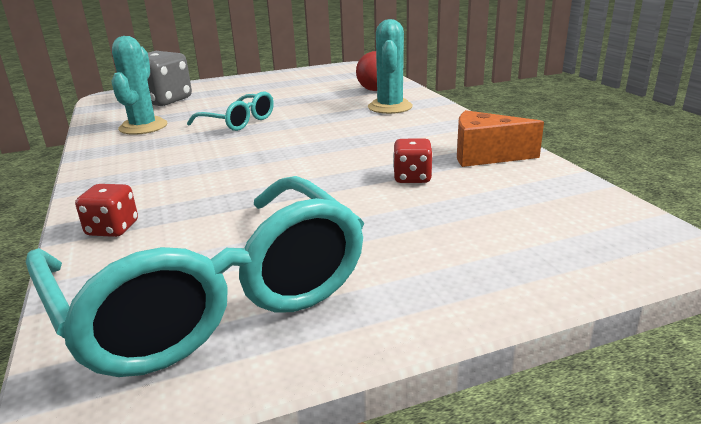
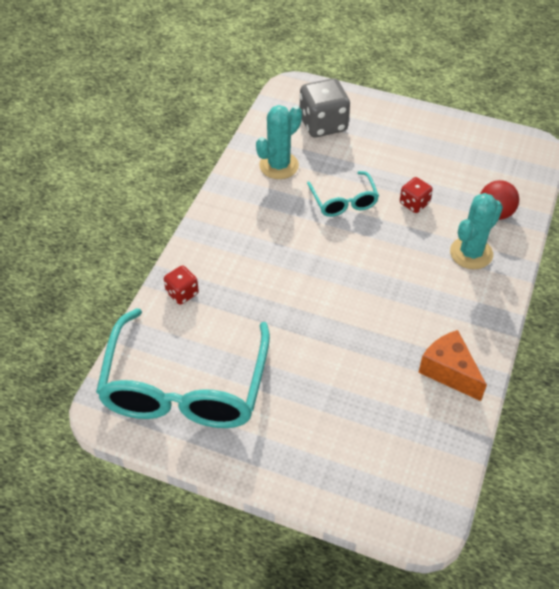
camera: 40 degrees right, 25 degrees up
(412, 178) = (374, 361): red dice -> red dice (414, 203)

